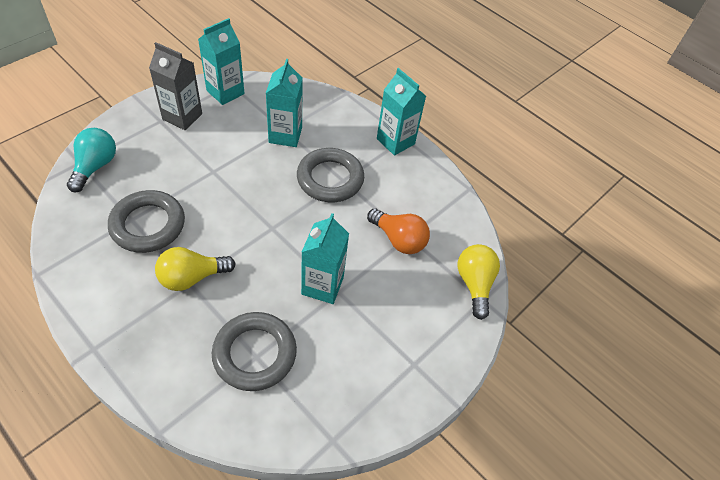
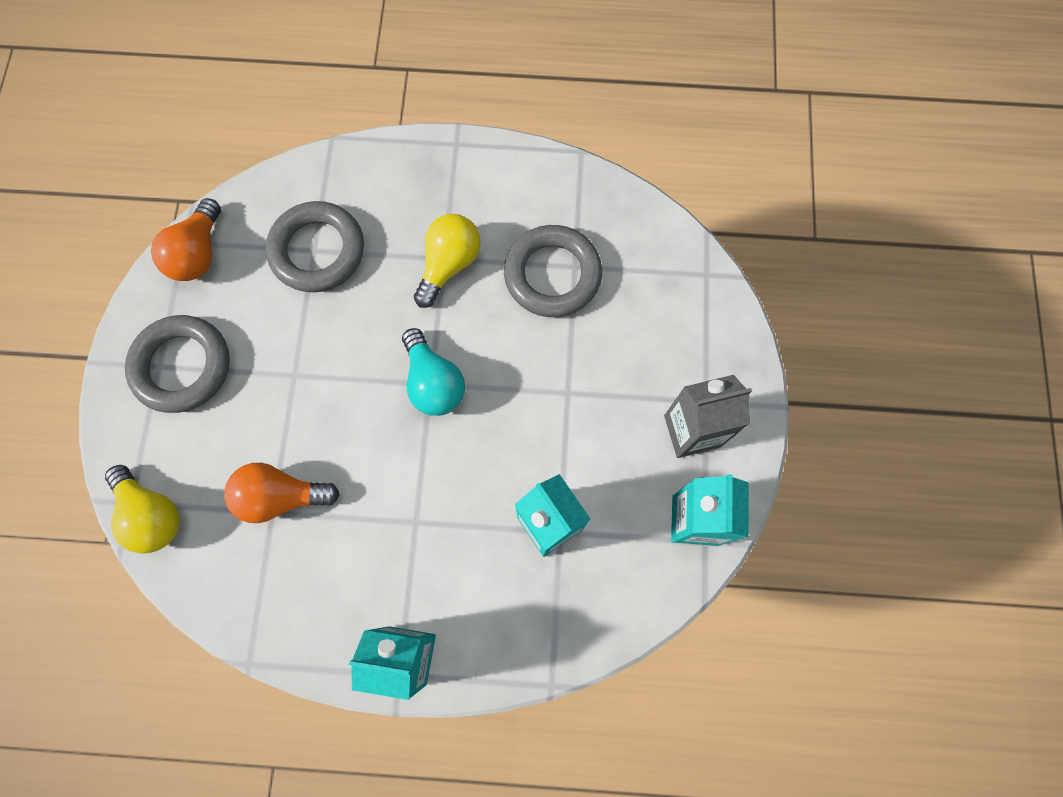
camera: 145 degrees right, 20 degrees up
(95, 166) = (686, 284): turquoise light bulb -> turquoise light bulb (433, 382)
(322, 285) = (316, 367): turquoise carton -> none
(330, 179) = (432, 508): grey ring -> grey ring (182, 366)
(330, 422) = (198, 253): none -> orange light bulb

